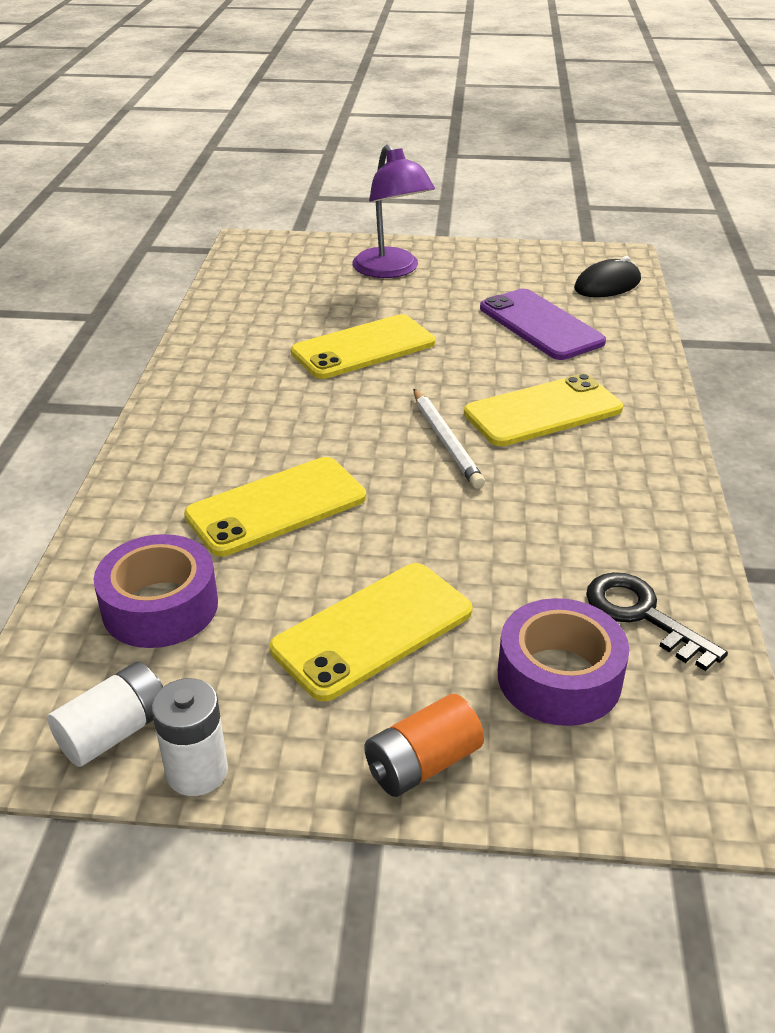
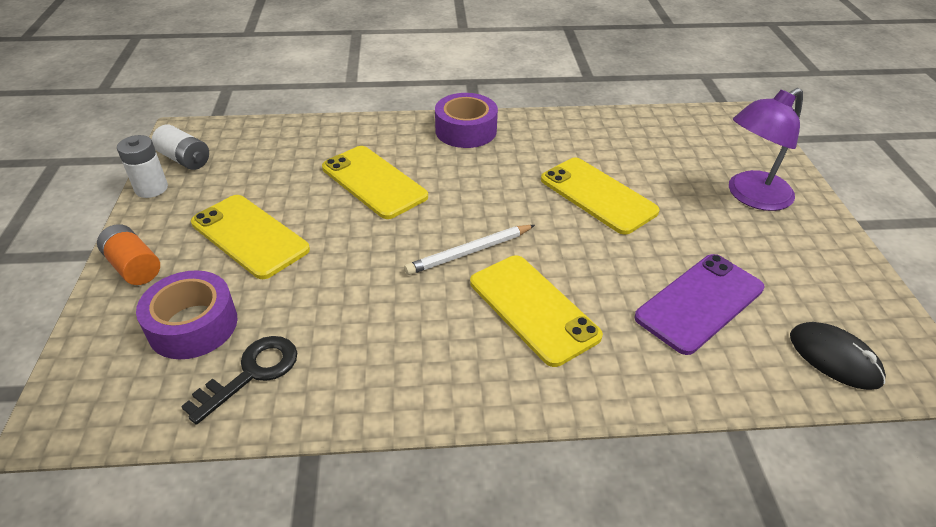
camera: 80 degrees right, 5 degrees up
(160, 606) = (277, 156): purple tape -> purple tape (466, 130)

